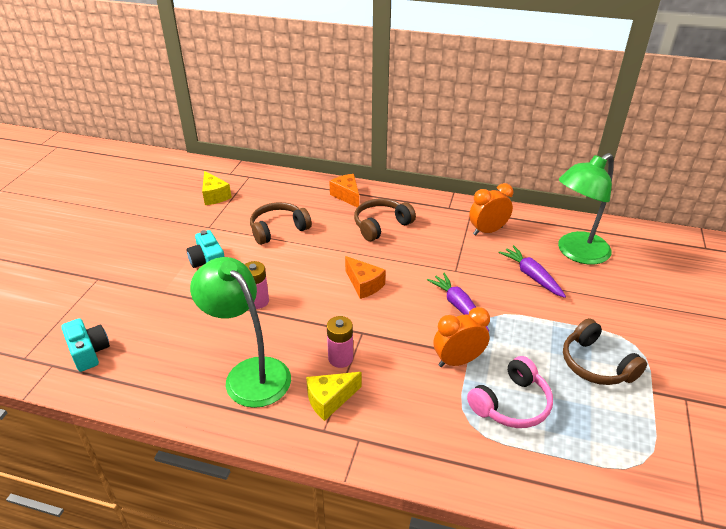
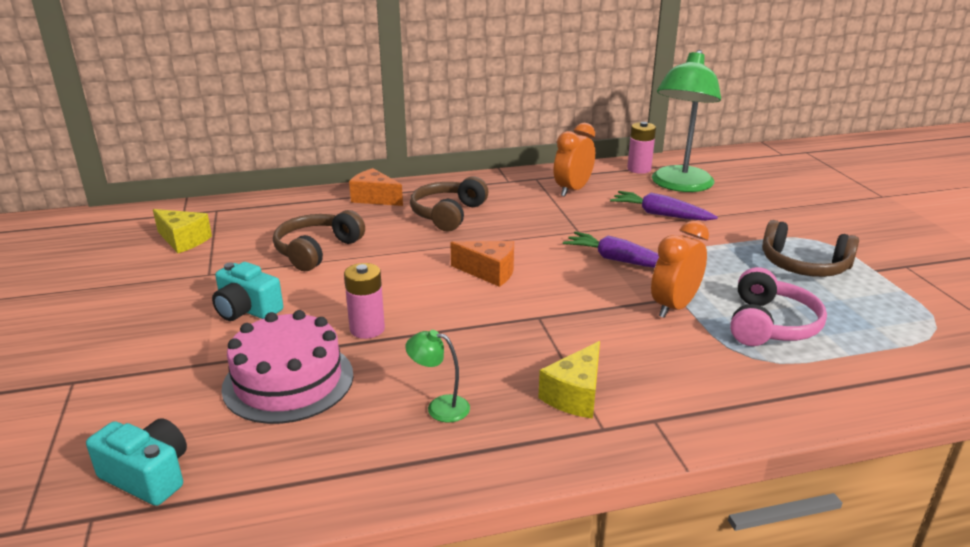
camera: 30 degrees left, 10 degrees down
(190, 321) = (288, 381): none -> pink cake
(249, 373) = (439, 407): green lamp -> green lamp, size x0.41
(340, 358) = (541, 350): pink battery -> pink battery (639, 169)

